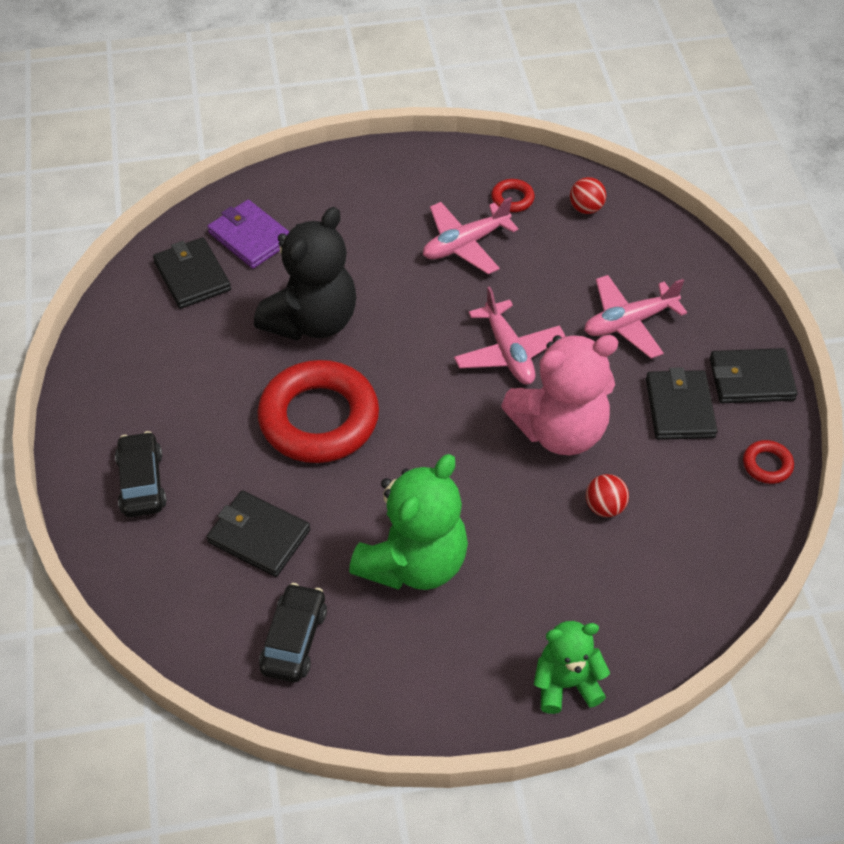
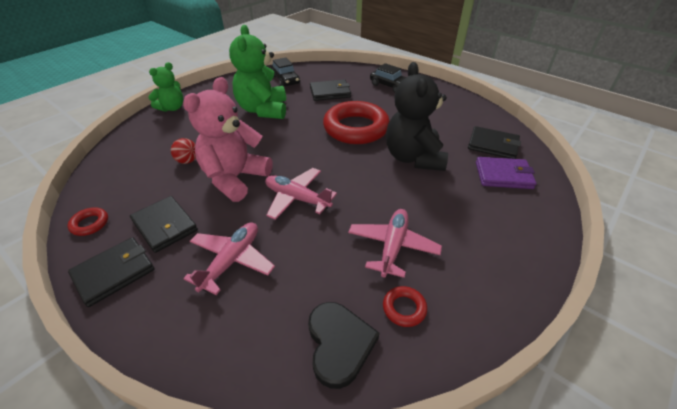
camera: 140 degrees right, 10 degrees down
(586, 208) = (339, 344): red ball -> black heart

